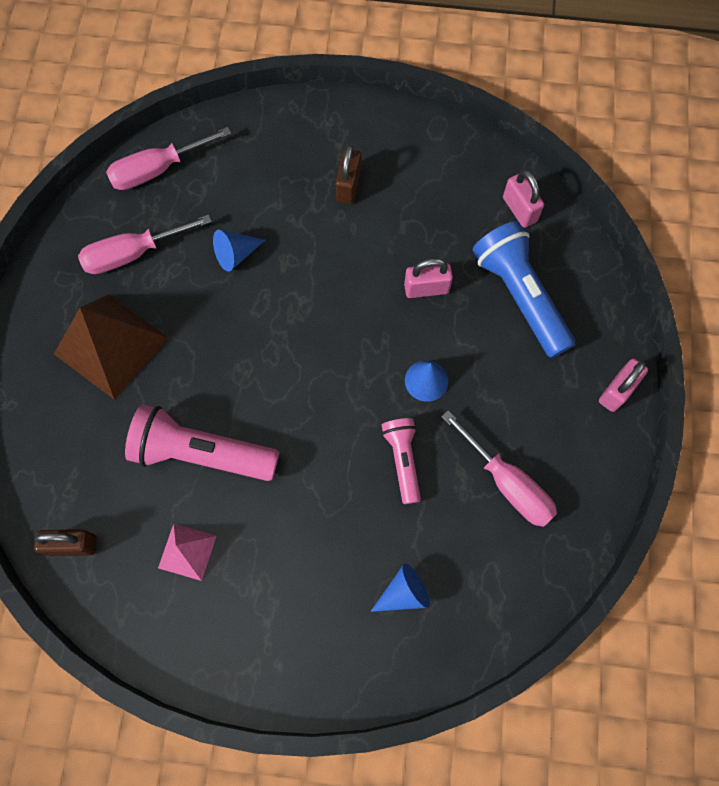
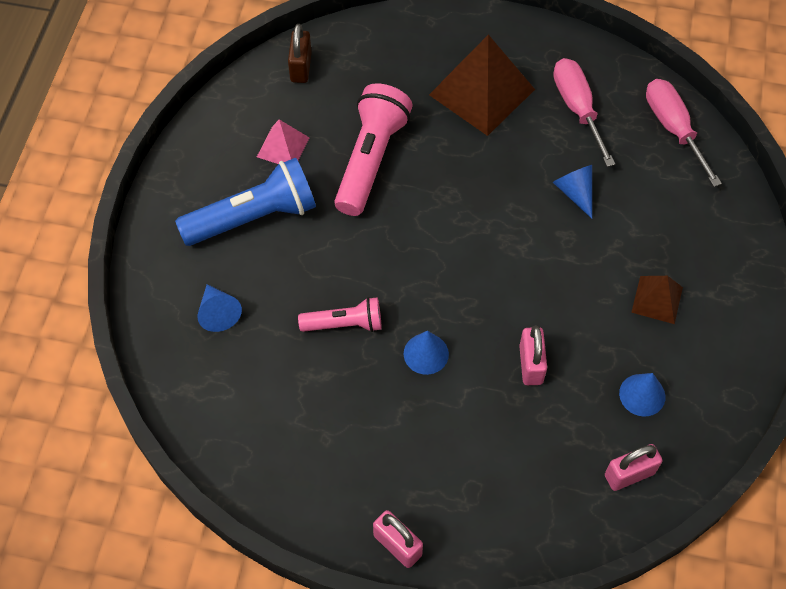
camera: 95 degrees right, 10 degrees down
(348, 186) = (657, 299): brown padlock -> brown pyramid
(444, 199) = (642, 395): none -> blue cone
(507, 483) = (309, 417): pink screwdriver -> none
(519, 296) = (518, 458): blue flashlight -> blue flashlight (253, 217)

